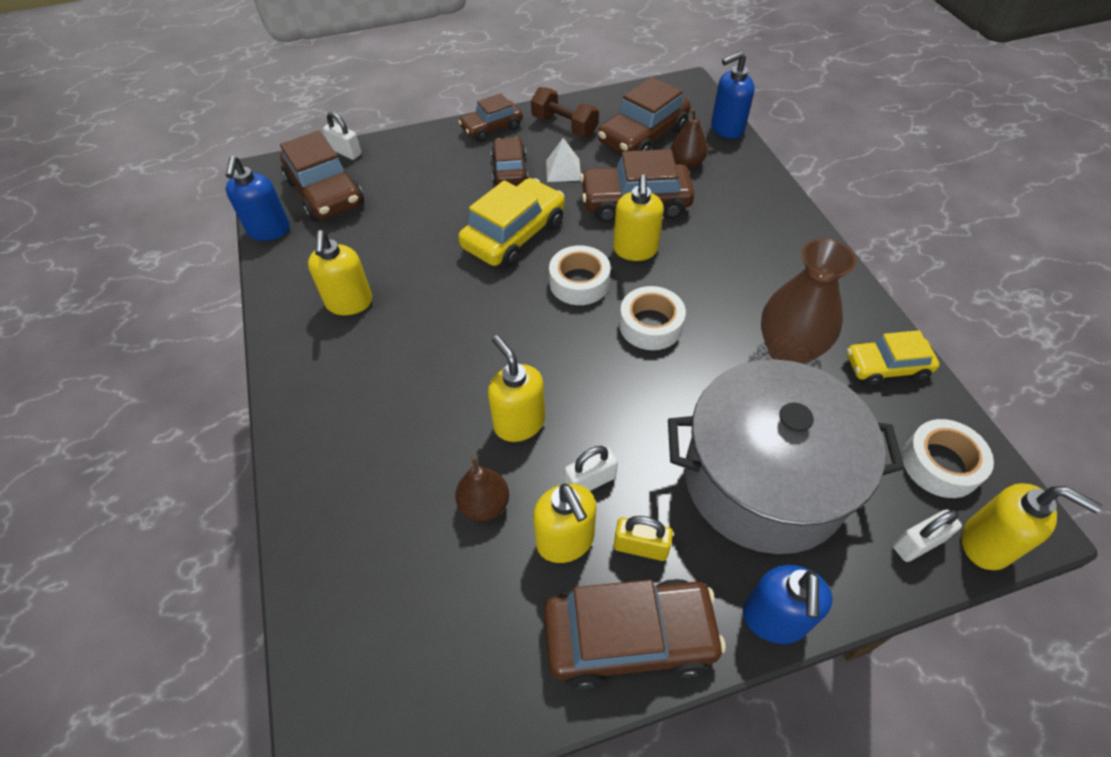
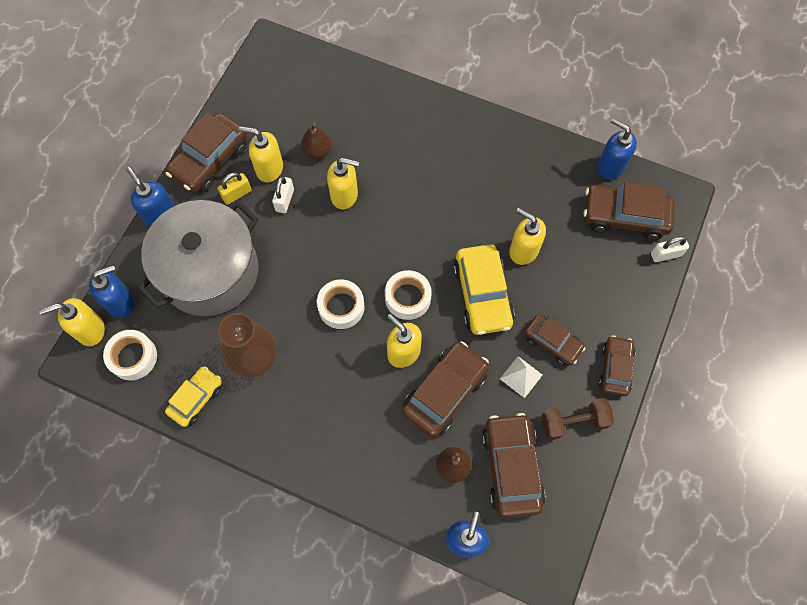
camera: 130 degrees right, 15 degrees up
(349, 303) = (503, 172): yellow soap dispenser -> yellow soap dispenser (523, 250)
(917, 543) = (121, 302): white padlock -> blue soap dispenser

